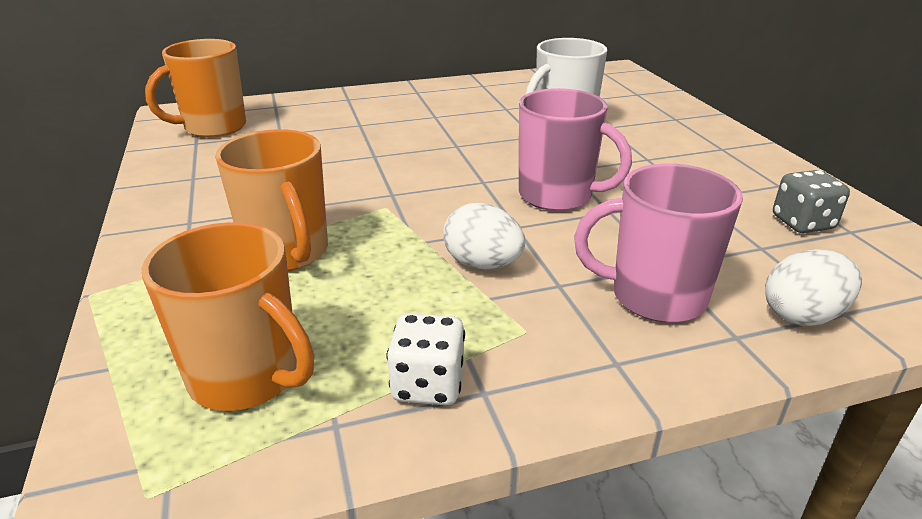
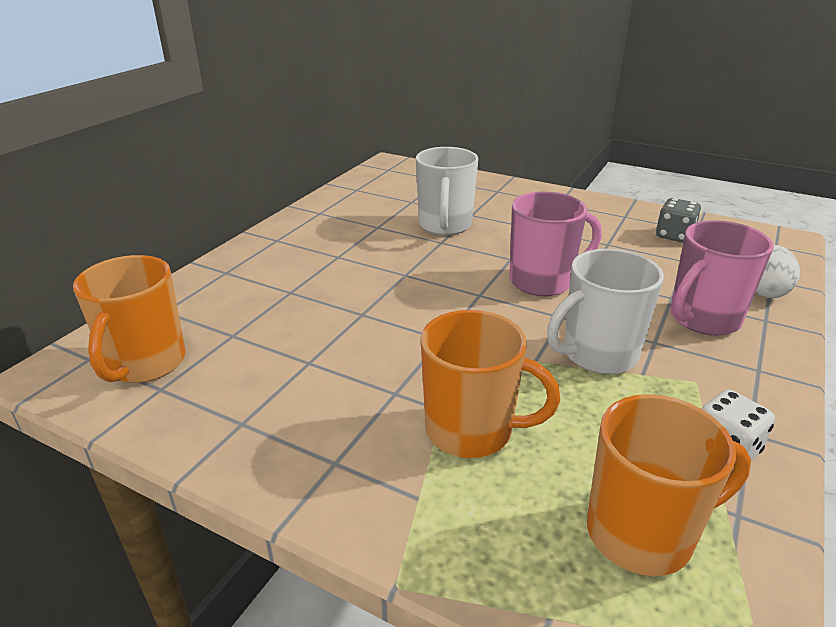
camera: 45 degrees left, 0 degrees up
(482, 264) = (597, 355): white egg -> white mug

